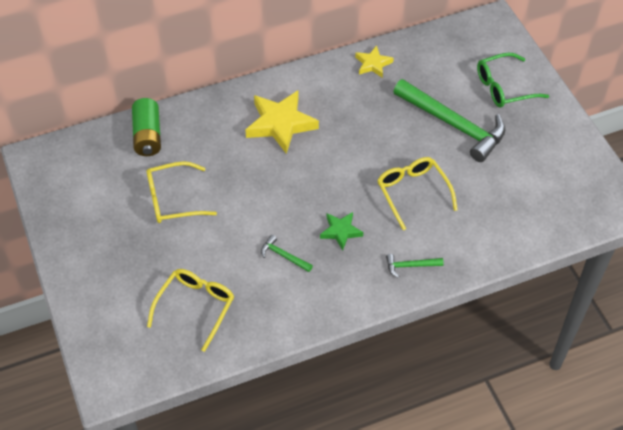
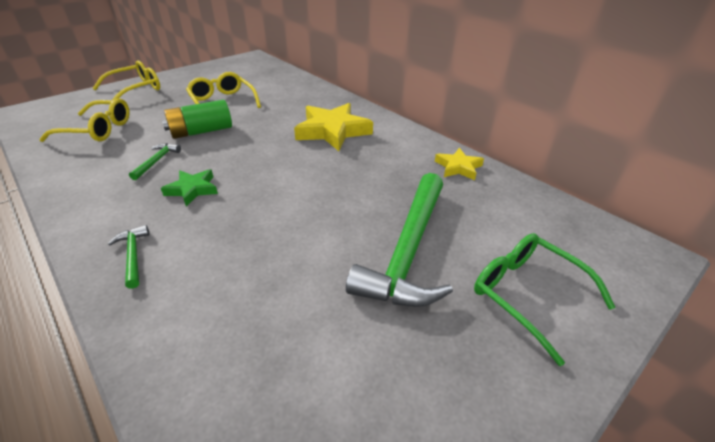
camera: 70 degrees right, 15 degrees down
(148, 136) = (288, 83): green battery -> green battery (201, 131)
(412, 192) = (266, 234): yellow glasses -> yellow glasses (136, 89)

